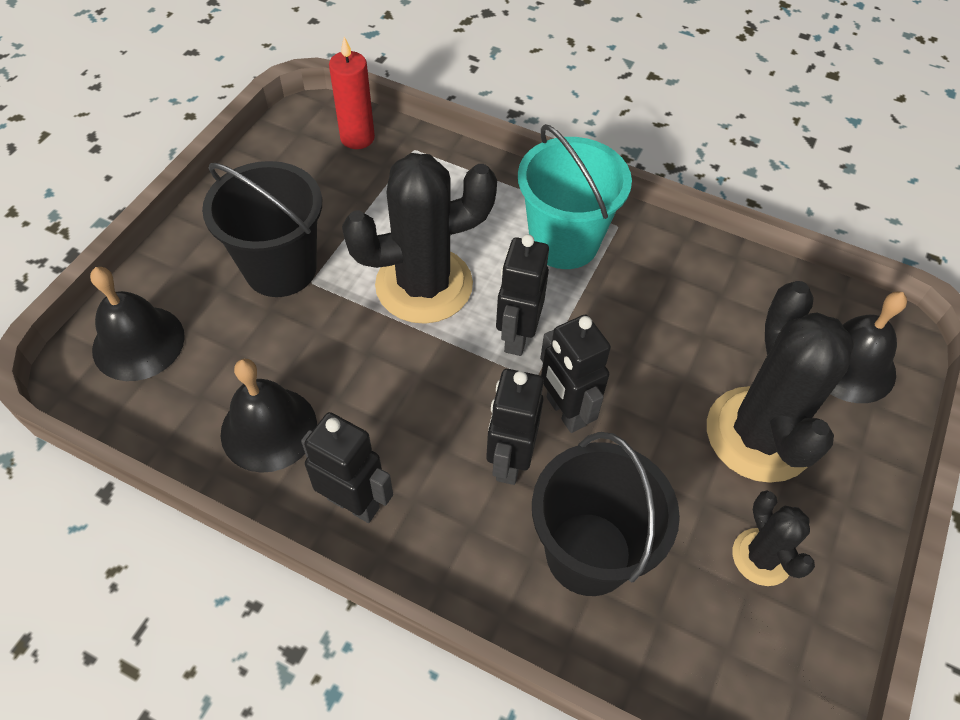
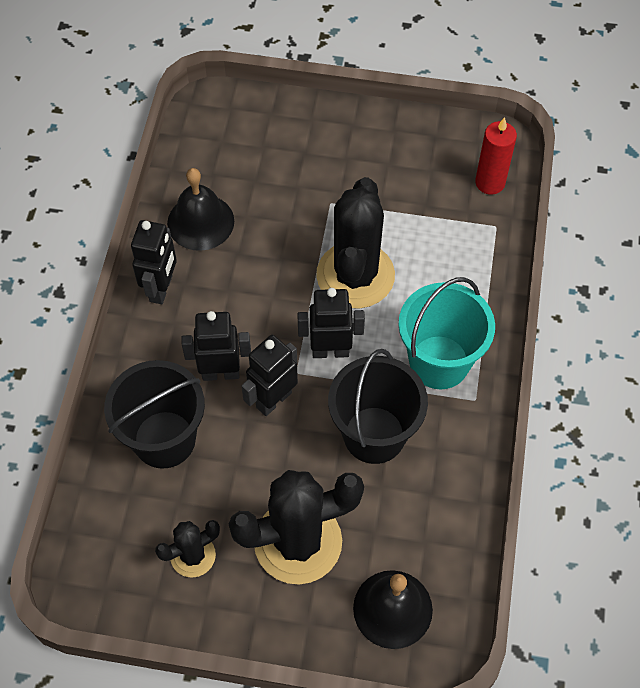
camera: 75 degrees right, 5 degrees up
(138, 342) = (242, 124): black bell -> none
(280, 268) = (335, 180): black bucket -> black bucket (374, 435)
(424, 285) = (355, 275): black cactus -> black cactus turned 45 degrees clockwise

